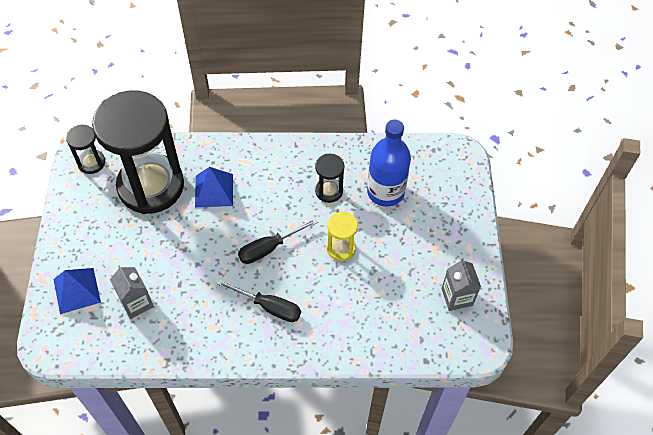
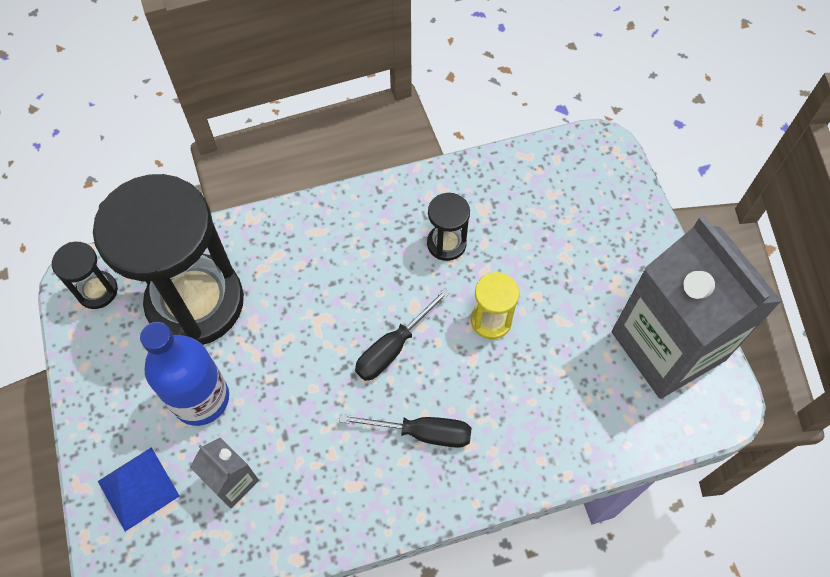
camera: 15 degrees left, 5 degrees up
(214, 190) = (287, 285): blue pyramid -> none
(385, 192) = (522, 224): blue bottle -> blue bottle (201, 398)
(457, 297) = (668, 346): grey carton -> grey carton, size x2.32

